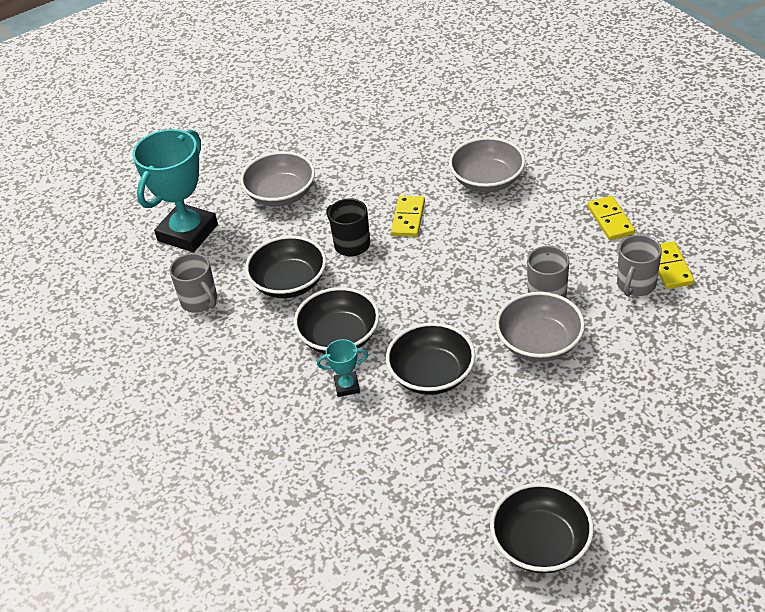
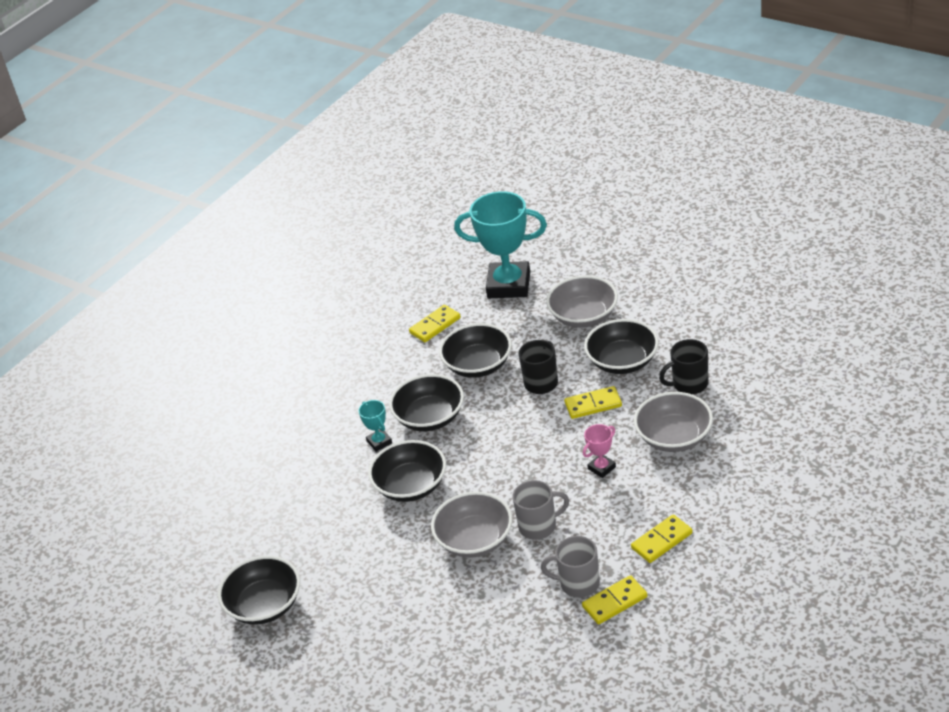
camera: 70 degrees right, 5 degrees down
(200, 301) = (435, 325): grey mug -> yellow domino
(365, 186) = (622, 361): none -> black bowl
(426, 155) = (689, 384): none -> black mug
(496, 233) = (601, 468): none -> pink trophy

